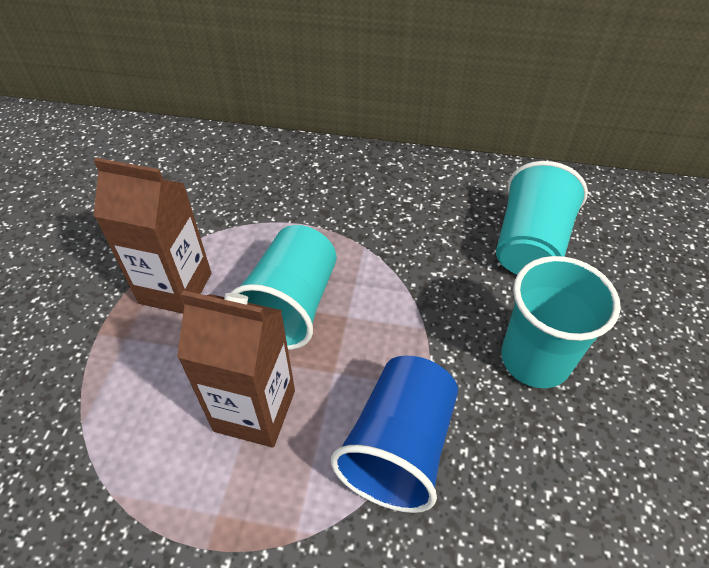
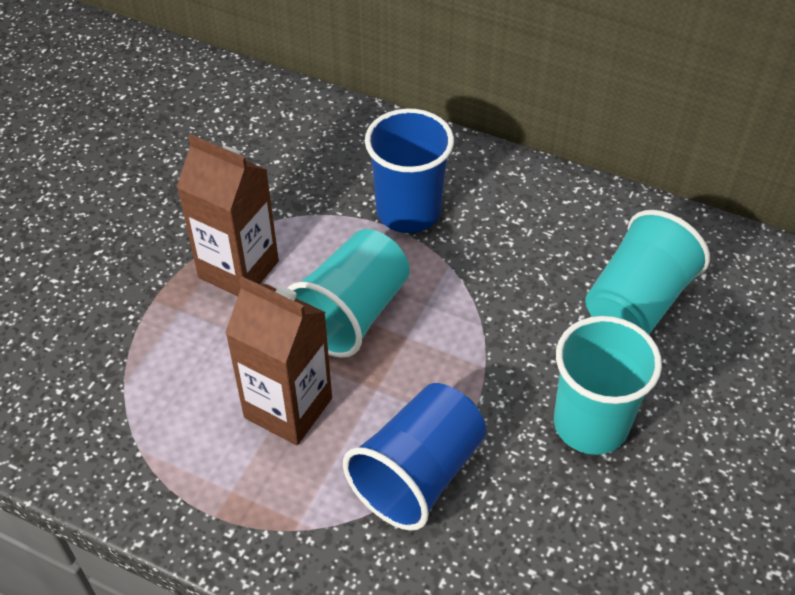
camera: 15 degrees right, 0 degrees up
(315, 209) = (408, 211): none -> blue cup

